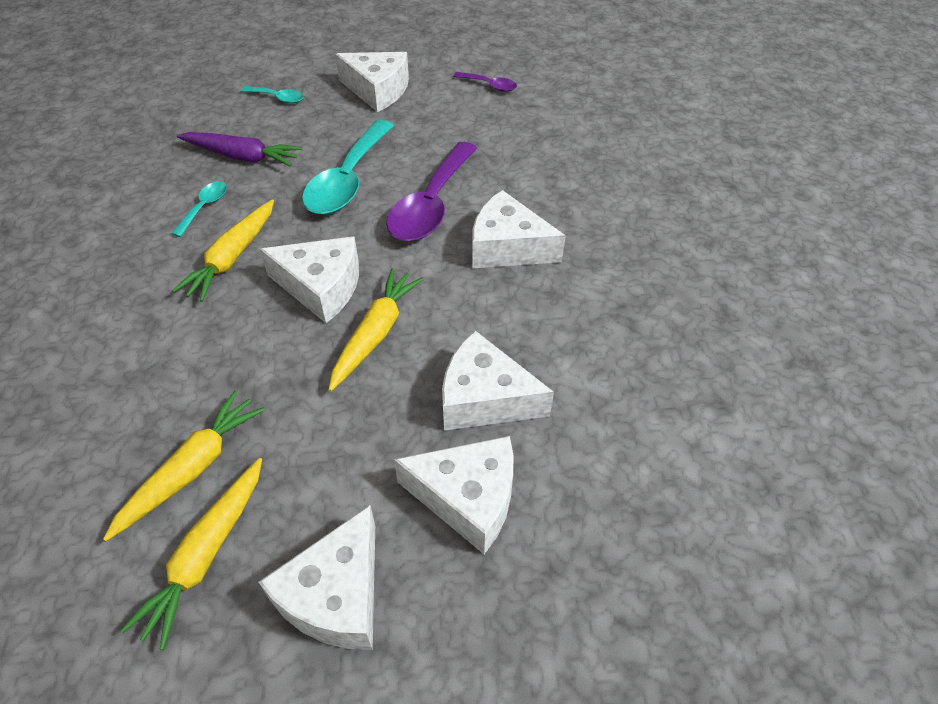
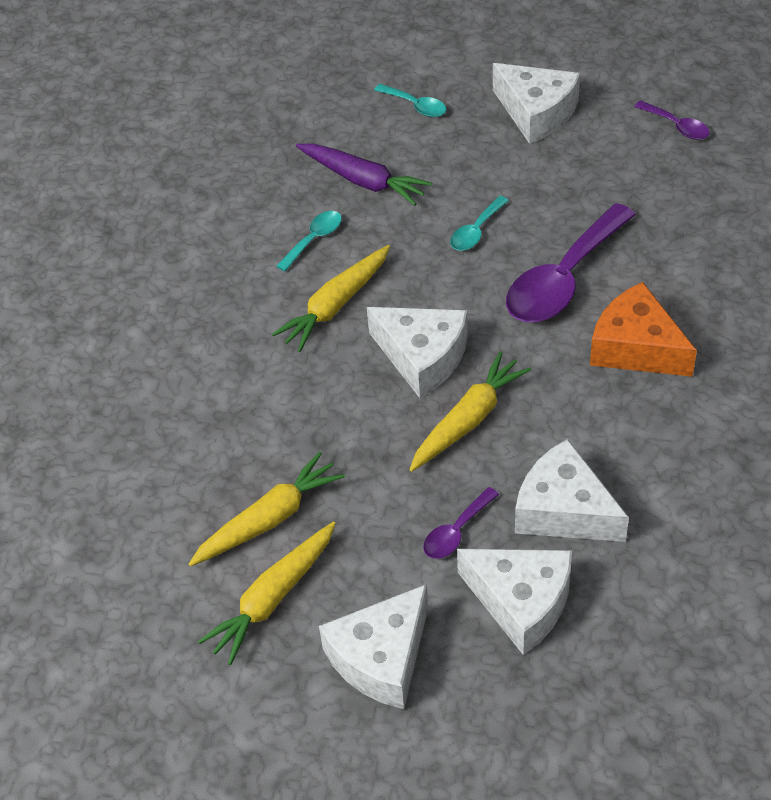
camera: 20 degrees right, 0 degrees up
(348, 180) = (476, 231): turquoise spoon -> turquoise spoon, size x0.47
(387, 440) = (456, 531): none -> purple spoon
(507, 247) = (636, 347): white cheese -> orange cheese

